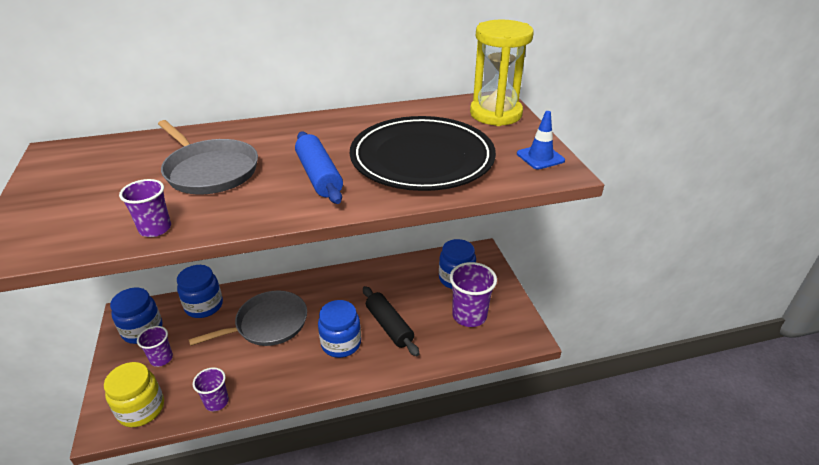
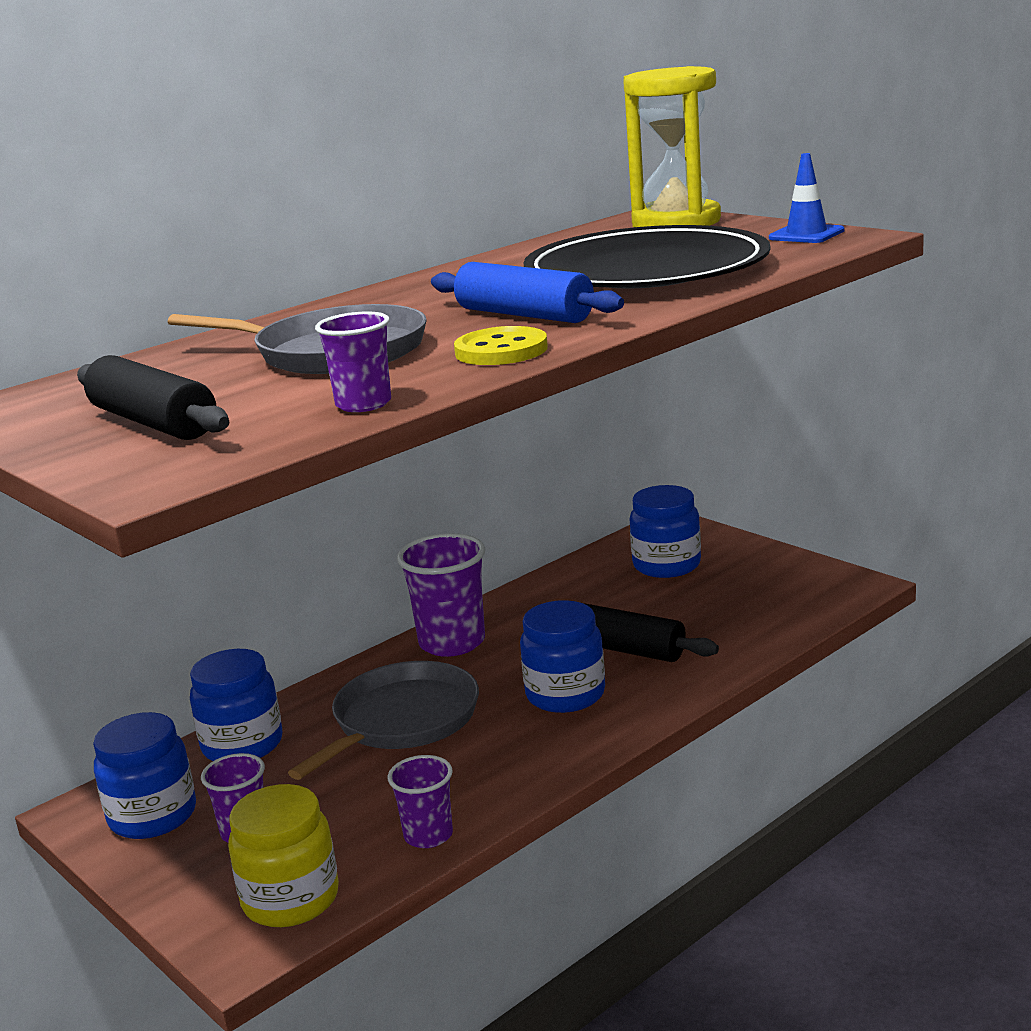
camera: 25 degrees left, 15 degrees down
(76, 198) = (153, 423): none -> black rolling pin
(266, 207) = (501, 350): none -> yellow button
(469, 315) = (737, 595): purple cup -> purple cup (452, 643)

